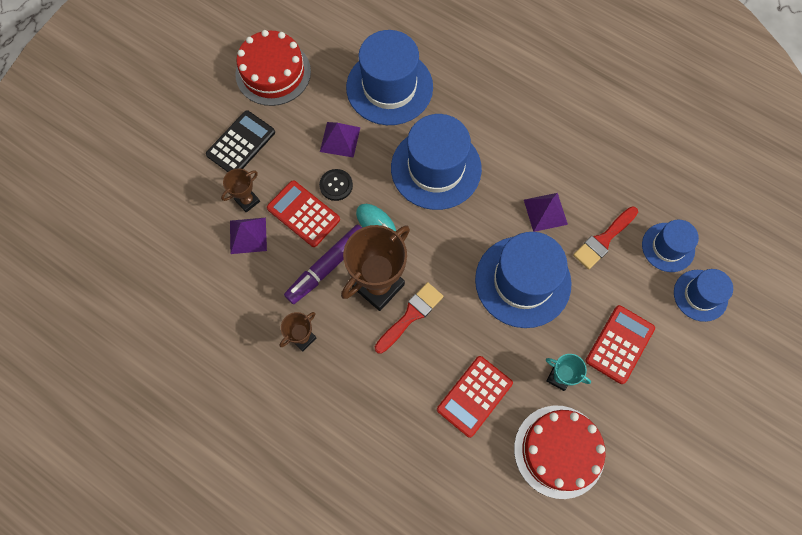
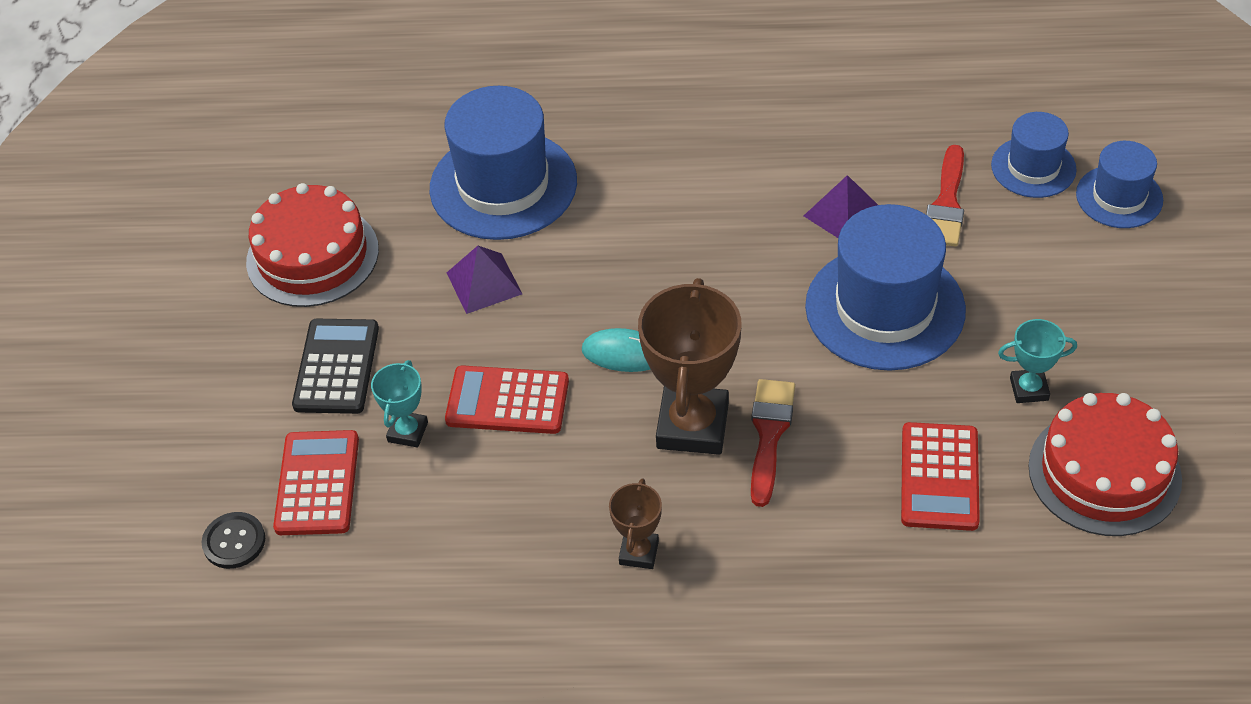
camera: 30 degrees left, 20 degrees down
(247, 201) = (408, 432): brown trophy -> turquoise trophy
(248, 235) = (445, 474): purple pyramid -> none
(327, 267) = (599, 445): purple marker -> none
(336, 185) = (526, 340): black button -> black button (234, 541)
(436, 168) = (652, 244): blue hat -> none
(619, 344) = (1071, 307): red calculator -> red calculator (317, 483)

